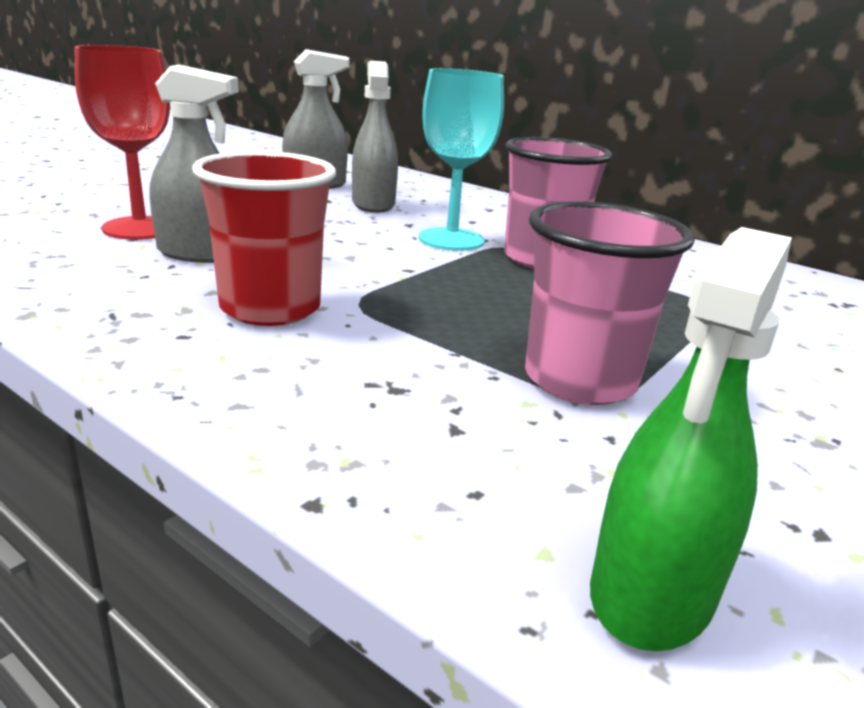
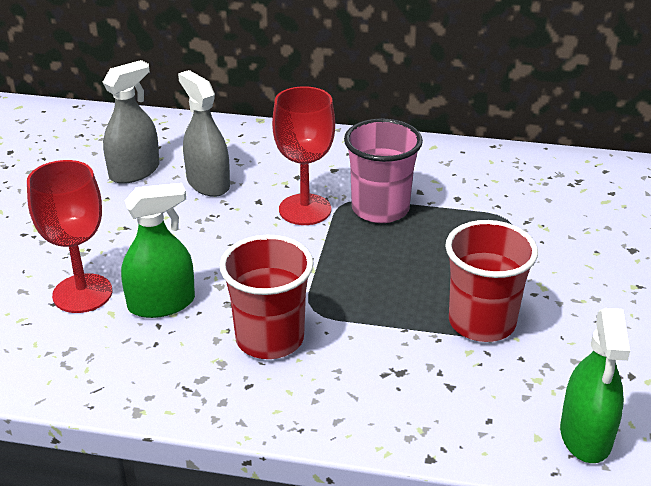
camera: 25 degrees left, 10 degrees up
(200, 253) = (161, 304): grey spray bottle -> green spray bottle
(451, 239) = (305, 209): turquoise goblet -> red goblet
(580, 380) = (482, 322): pink cup -> red cup

